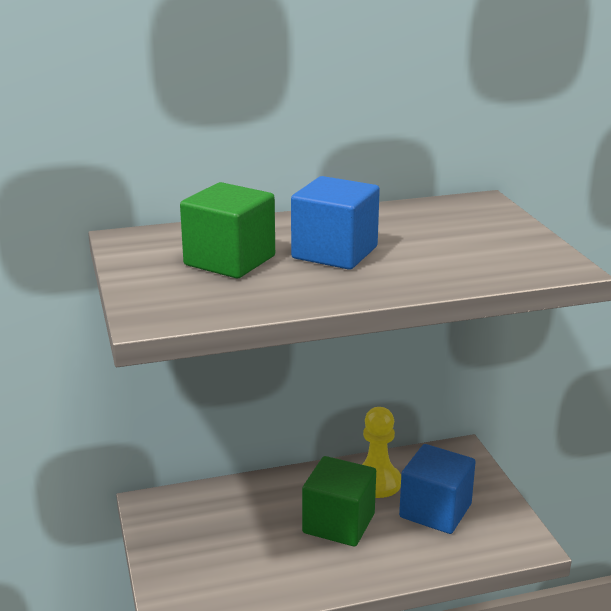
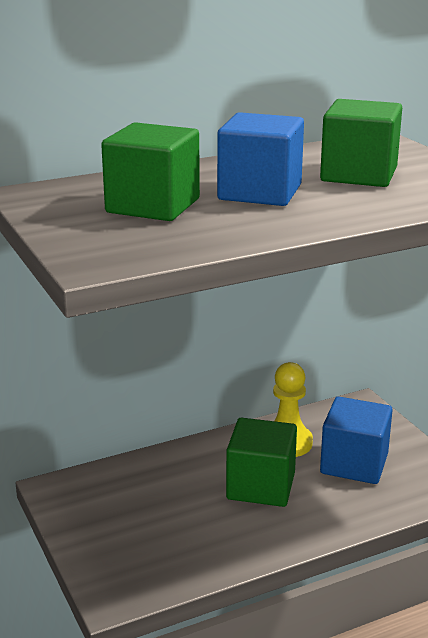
camera: 10 degrees left, 0 degrees up
(438, 239) = (359, 175): none -> green cube

